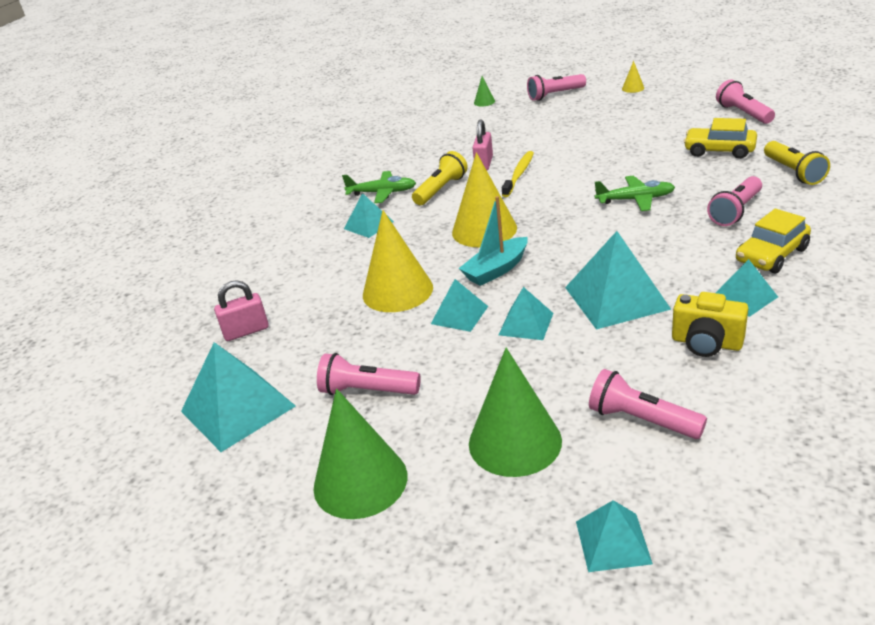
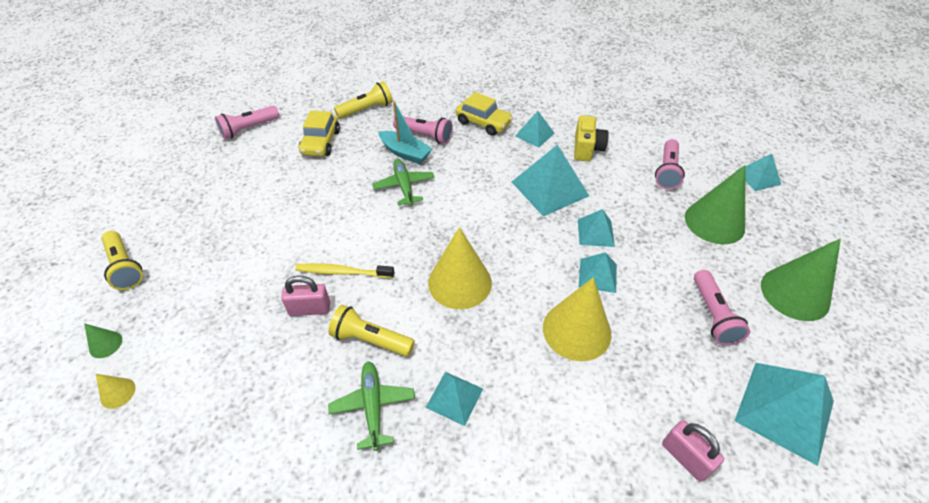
camera: 110 degrees left, 15 degrees up
(496, 270) = (527, 262): turquoise boat -> turquoise boat (405, 153)
(555, 95) = (125, 267): pink flashlight -> yellow flashlight
(633, 88) = (144, 200): yellow cone -> yellow cone (118, 393)

